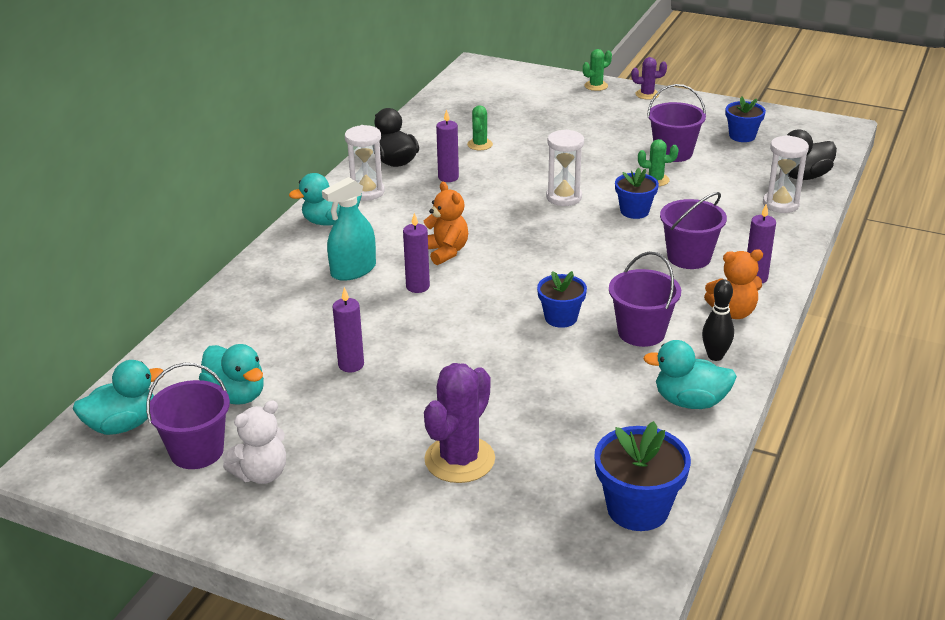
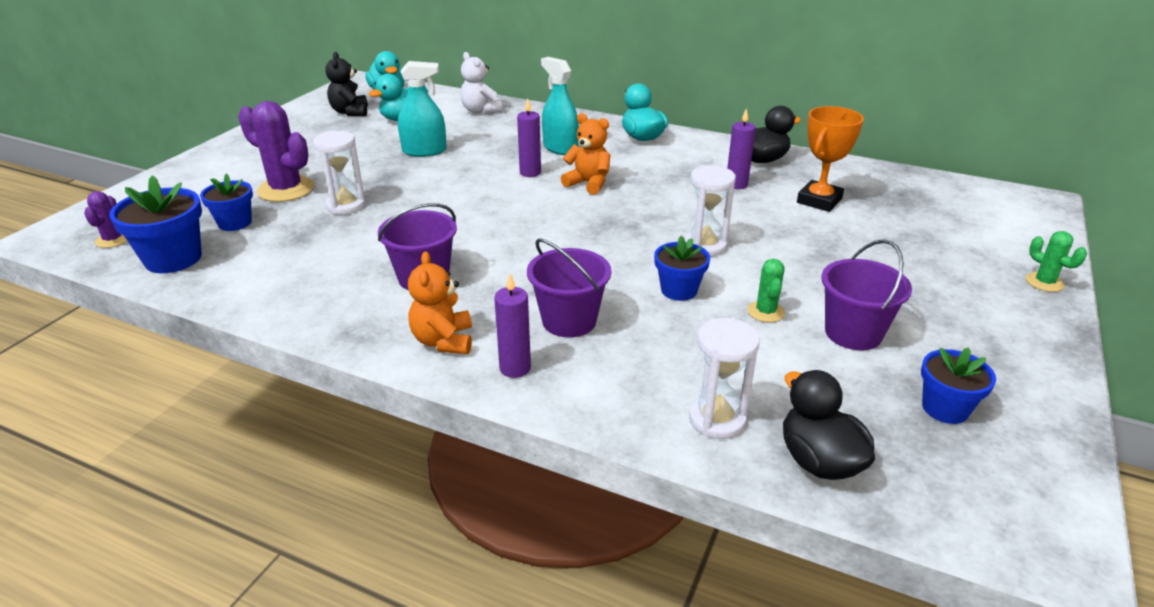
camera: 90 degrees right, 0 degrees up
(197, 451) = (350, 112): purple bucket -> black teddy bear
(261, 474) = (315, 130): white teddy bear -> white teddy bear (480, 111)
(351, 365) = (424, 151): purple candle -> turquoise spray bottle
(367, 192) = (697, 149): white hourglass -> white hourglass (346, 206)
(445, 252) = (588, 183): orange teddy bear -> orange teddy bear turned 120 degrees counterclockwise
(480, 144) = (819, 201): green cactus -> orange trophy
(561, 318) = (463, 235): blue flower pot -> blue flower pot (235, 223)
(647, 94) = (1047, 325): purple cactus -> purple cactus (113, 240)
(690, 401) = (297, 297): turquoise duck -> none
(715, 356) = (364, 319): black bowling pin -> none

